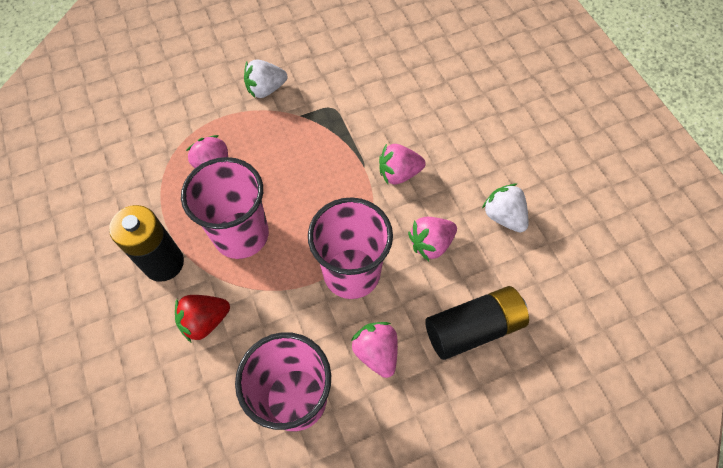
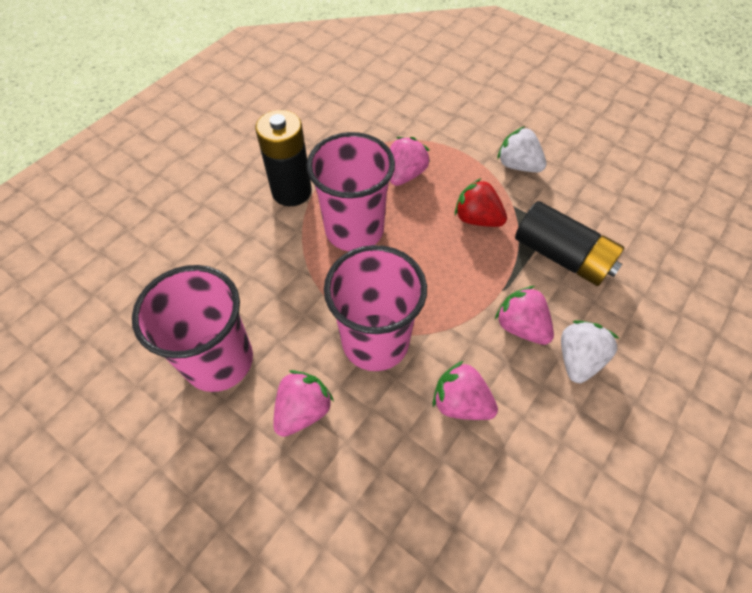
camera: 60 degrees right, 5 degrees down
(205, 321) = (256, 249): red strawberry -> red strawberry (477, 219)
(473, 328) = (388, 502): black battery -> black battery (562, 256)
(503, 216) = (555, 469): white strawberry -> white strawberry (578, 359)

